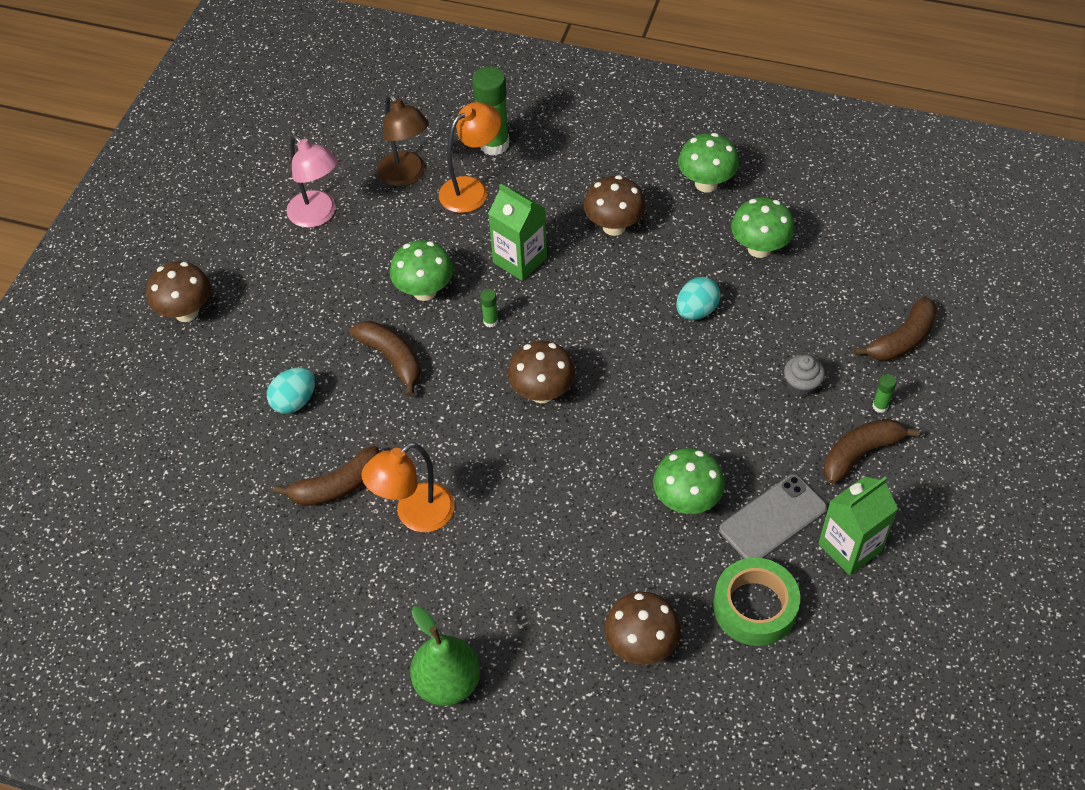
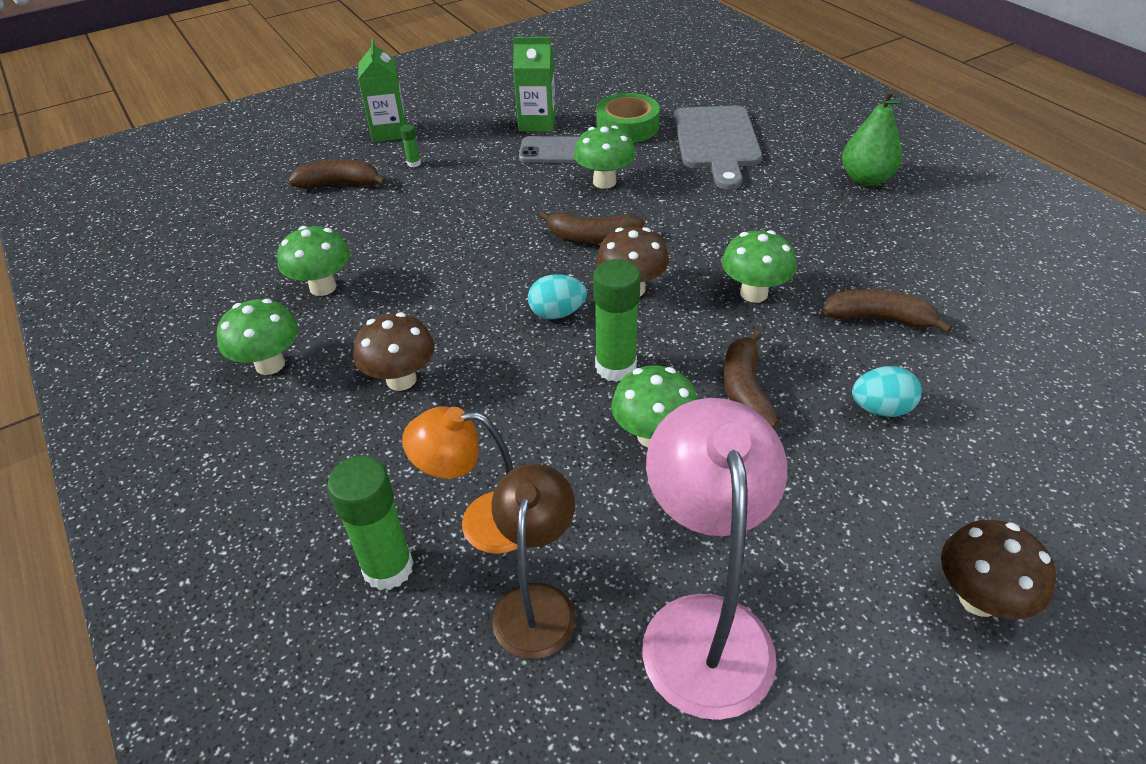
camera: 140 degrees left, 10 degrees down
(318, 215) = (703, 626): pink lamp -> pink lamp, size x1.53
(415, 515) = (819, 267): orange lamp -> none
(447, 450) = (753, 293): none -> green mushroom
(490, 321) = (615, 367): green glue stick -> green glue stick, size x2.26
(520, 260) = (525, 405): green carton -> green carton (389, 131)
(641, 645) = (717, 142): brown mushroom -> grey cutting board
(696, 311) = (437, 274): turquoise egg -> turquoise egg (557, 313)
(801, 386) = (441, 196): grey cupcake -> none
(860, 453) = (464, 151): brown banana -> brown banana (592, 238)

